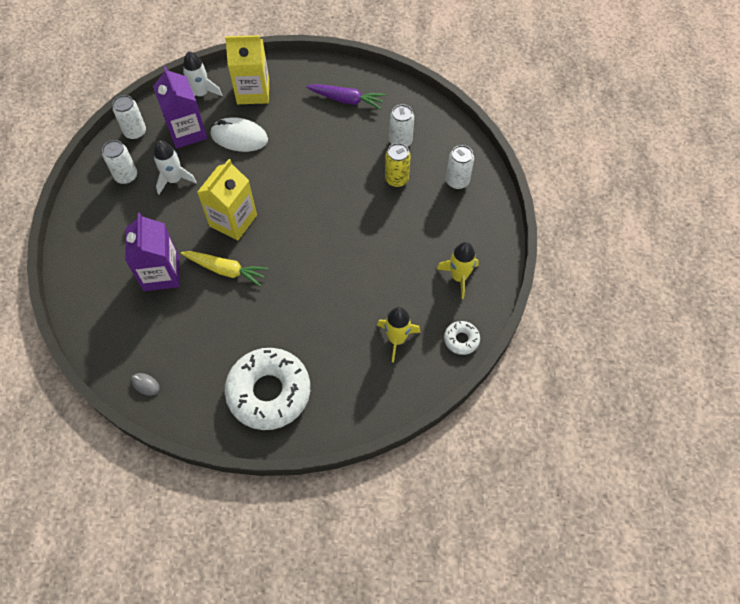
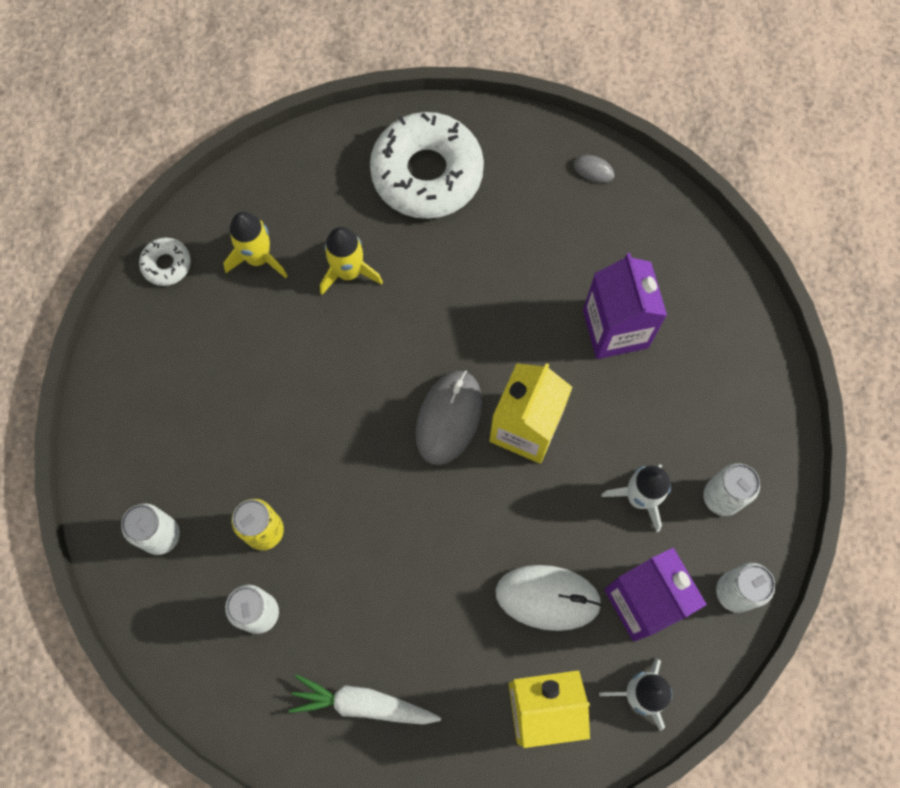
camera: 175 degrees right, 10 degrees up
(226, 270) = (519, 342): yellow carrot -> none
(279, 229) = (448, 418): none -> grey mouse
(346, 100) = (363, 704): purple carrot -> white carrot
(459, 277) = (166, 360): yellow rocket -> yellow rocket (348, 272)

